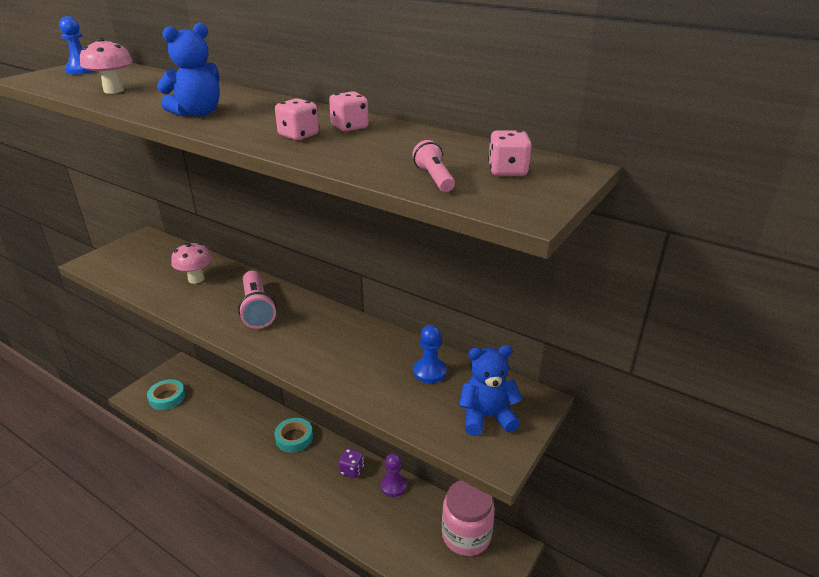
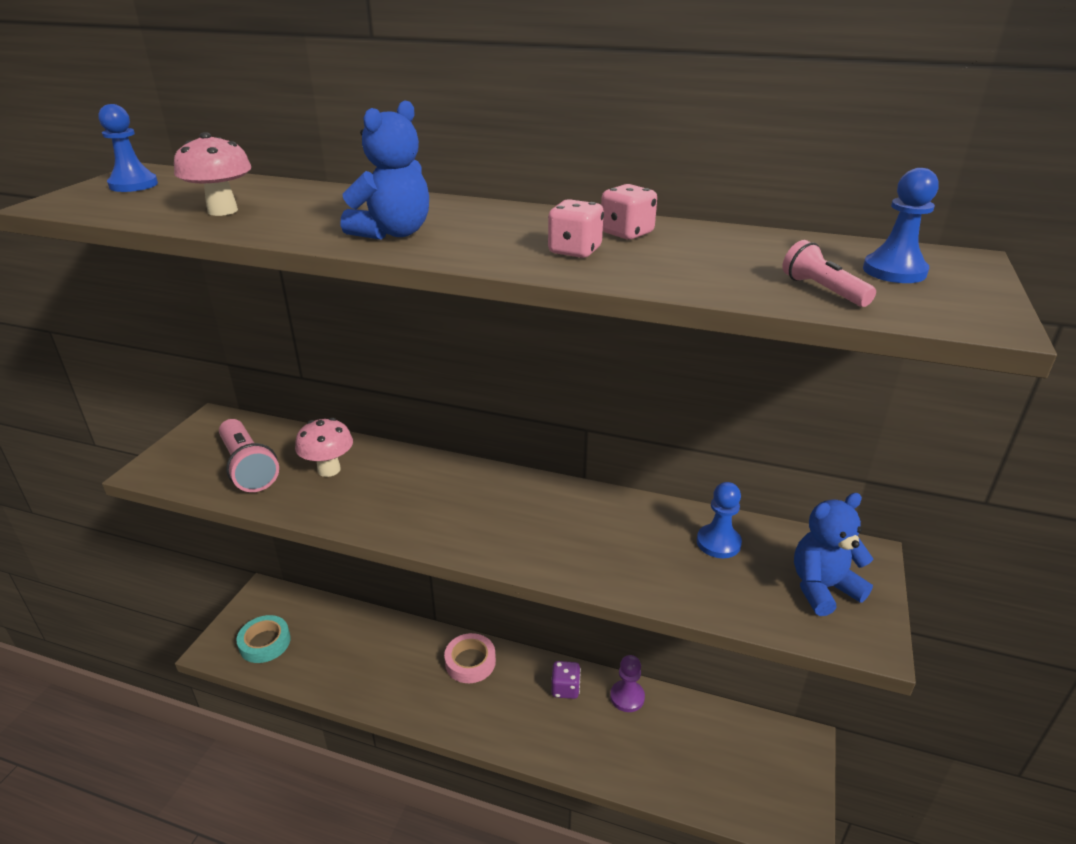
camera: 15 degrees left, 0 degrees up
(257, 309) = (442, 498): pink flashlight -> pink flashlight (248, 468)
(294, 438) = (470, 662): turquoise tape -> pink tape
(466, 535) = (743, 740): pink jar -> none
(507, 171) = (894, 271): pink dice -> blue pawn

